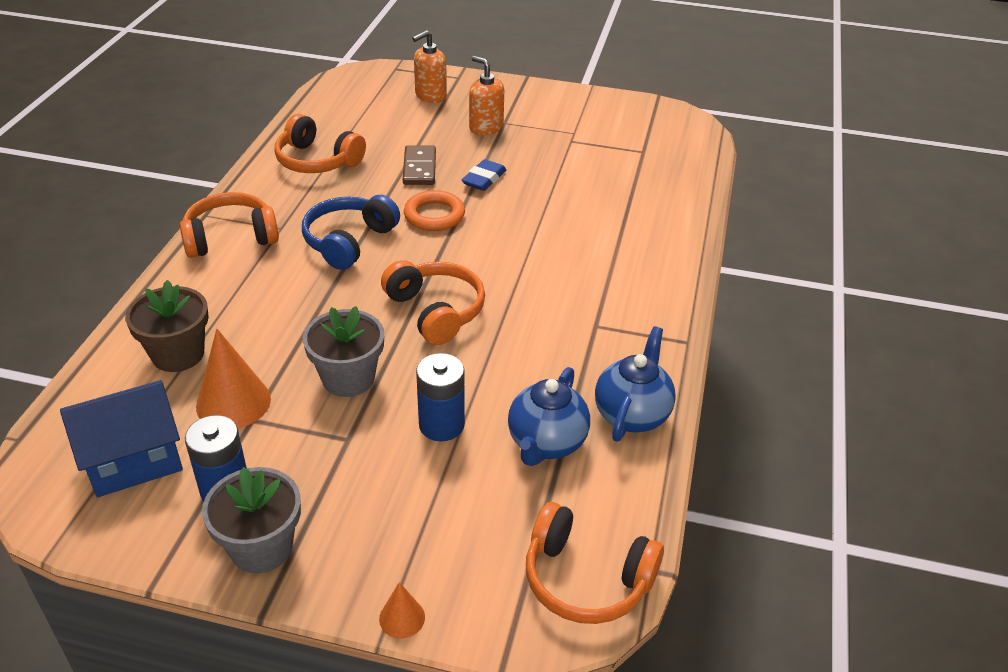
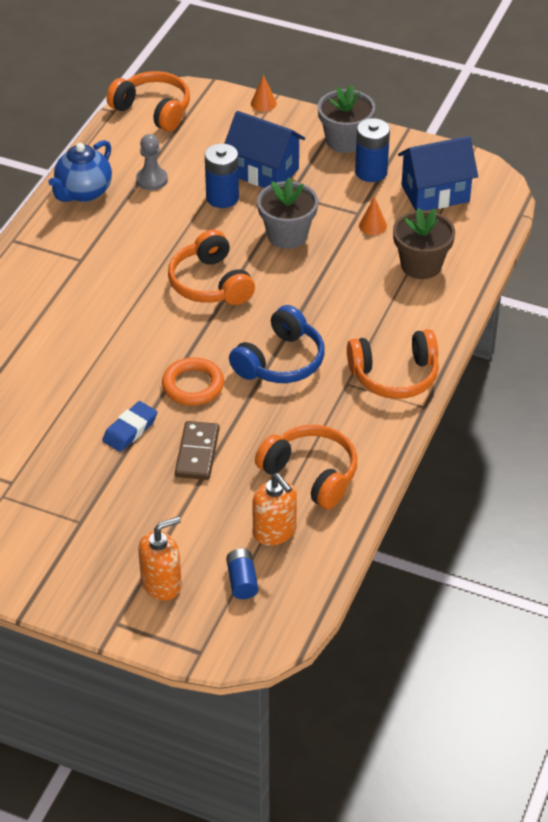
camera: 170 degrees left, 5 degrees up
(233, 402) = (372, 225): orange cone -> orange cone, size x0.51
(370, 100) = (242, 581): none -> blue battery
(387, 474) = (264, 172): none -> blue house
(486, 127) = (105, 514): orange soap dispenser -> orange soap dispenser (275, 531)
(546, 443) = (152, 180): blue teapot -> grey pawn

